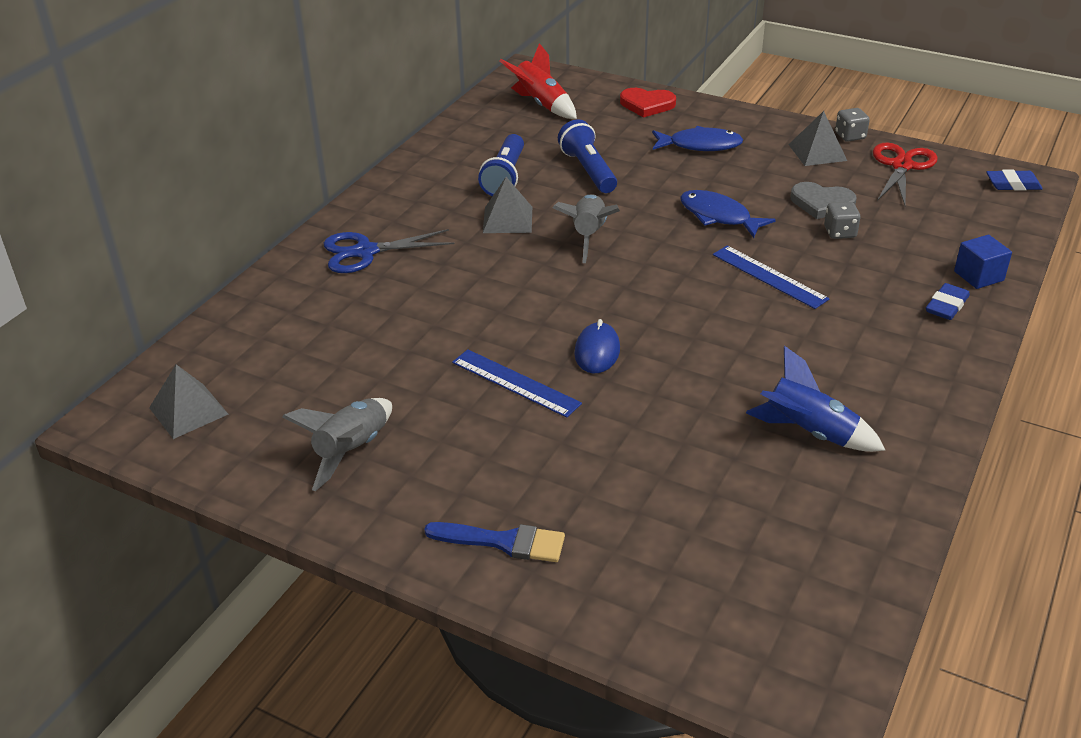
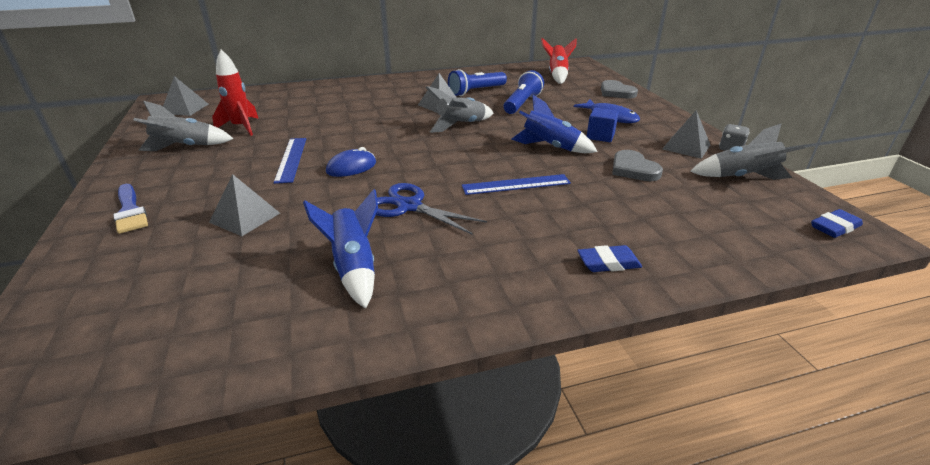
camera: 45 degrees right, 5 degrees down
(350, 385) = (241, 127): none -> red rocket
(365, 252) = (358, 92): blue scissors -> blue scissors (409, 206)
(627, 463) = (245, 217): none -> grey pyramid
(647, 105) = (616, 92): red heart -> grey heart
(719, 216) = (550, 147): blue fish -> blue rocket
(769, 276) = (516, 184): blue ruler -> blue ruler turned 75 degrees clockwise
(840, 232) = (613, 187): grey dice -> none
(901, 166) = (742, 177): red scissors -> grey rocket
(978, 276) = (677, 262): blue cube -> blue cube (600, 136)
(1013, 184) = (834, 227): blue eraser -> blue eraser turned 75 degrees counterclockwise

